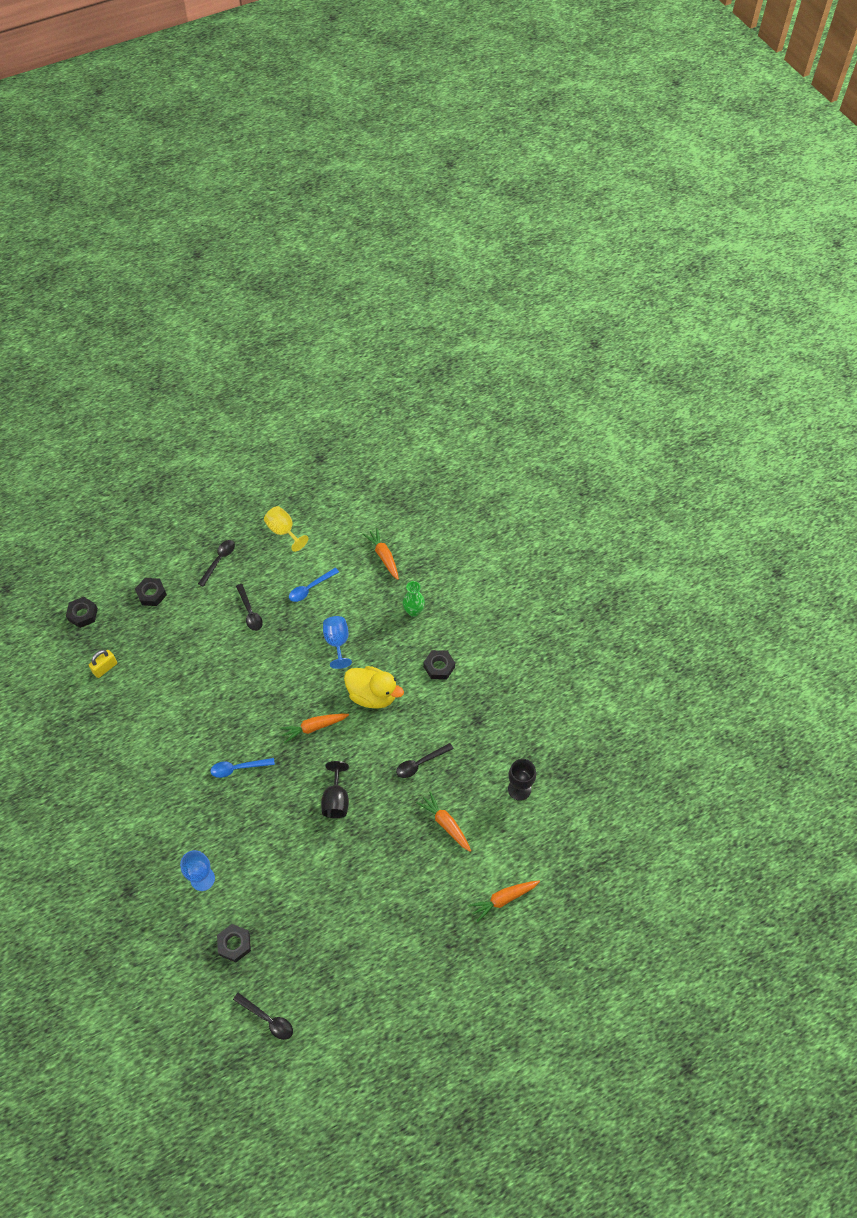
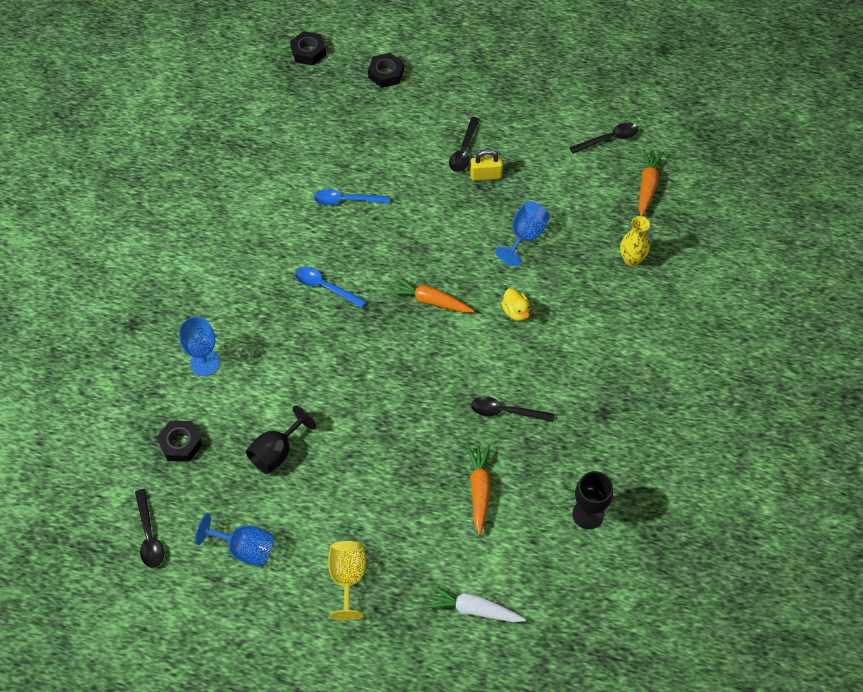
camera: 40 degrees right, 0 degrees up
(105, 668) = (286, 112): yellow padlock -> yellow padlock (485, 175)
(219, 561) = (476, 84): black spoon -> black spoon (608, 139)
(283, 531) = (564, 96): yellow goblet -> yellow goblet (347, 578)
(310, 588) = (543, 167): blue spoon -> blue spoon (346, 200)
(336, 800) = (391, 384): black goblet -> black goblet (277, 452)
(336, 976) = (244, 548): none -> blue goblet
(372, 695) = (515, 311): yellow duck -> yellow duck, size x0.50
(413, 611) = (631, 259): green vase -> yellow vase
(439, 667) = (610, 332): black nut -> none
(503, 899) = (472, 609): orange carrot -> white carrot

